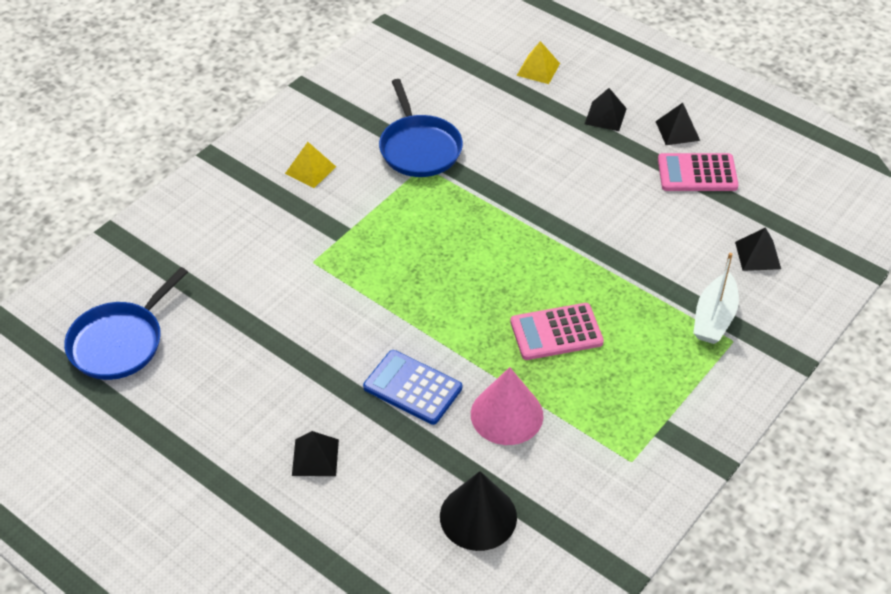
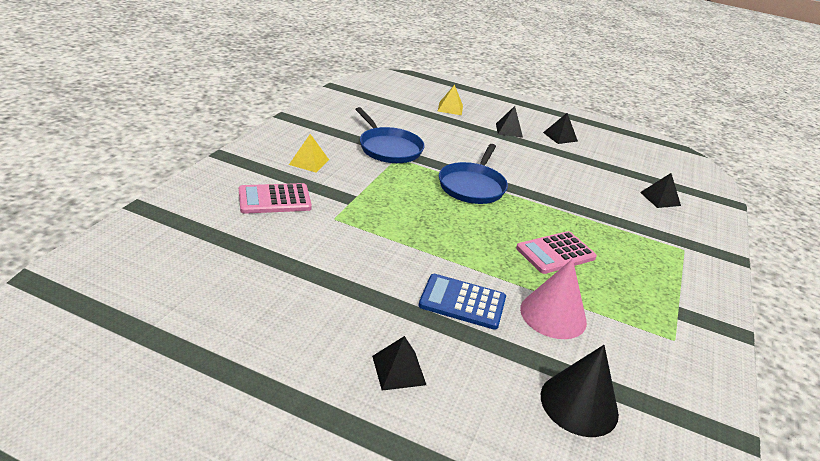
camera: 20 degrees left, 15 degrees down
(119, 342) = (164, 289): blue pan -> blue pan (472, 186)
(697, 173) = (588, 157): pink calculator -> pink calculator (274, 199)
(714, 318) = (660, 236): white boat -> none

